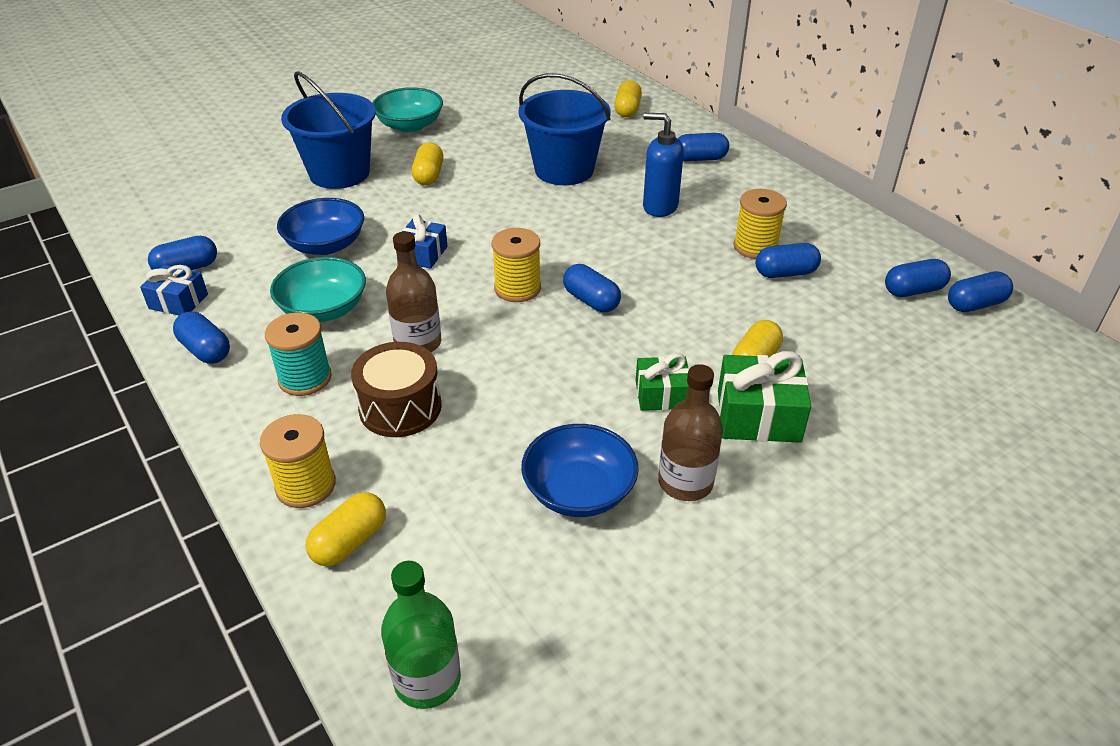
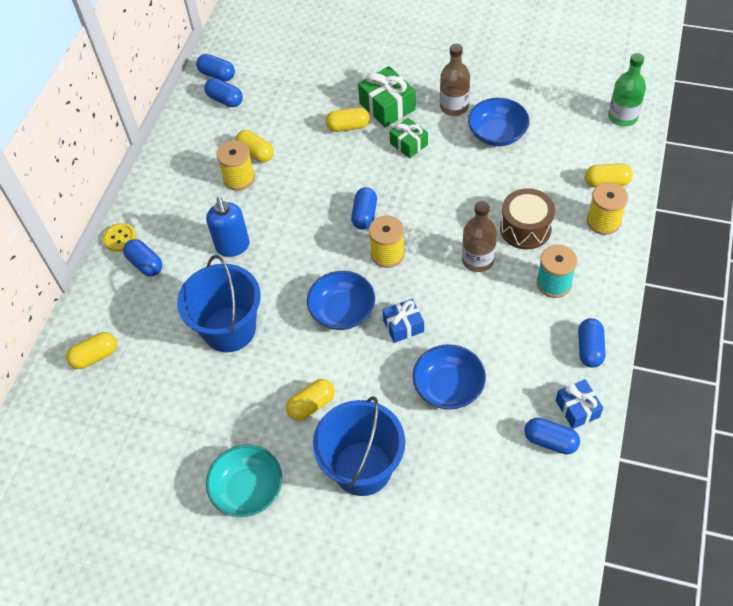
camera: 125 degrees left, 15 degrees up
(323, 309) = (501, 327): turquoise bowl -> none
(492, 230) = (342, 311): none -> blue bowl
(751, 157) = (120, 238): none -> yellow button
(785, 273) = (256, 153): blue capsule -> yellow capsule

